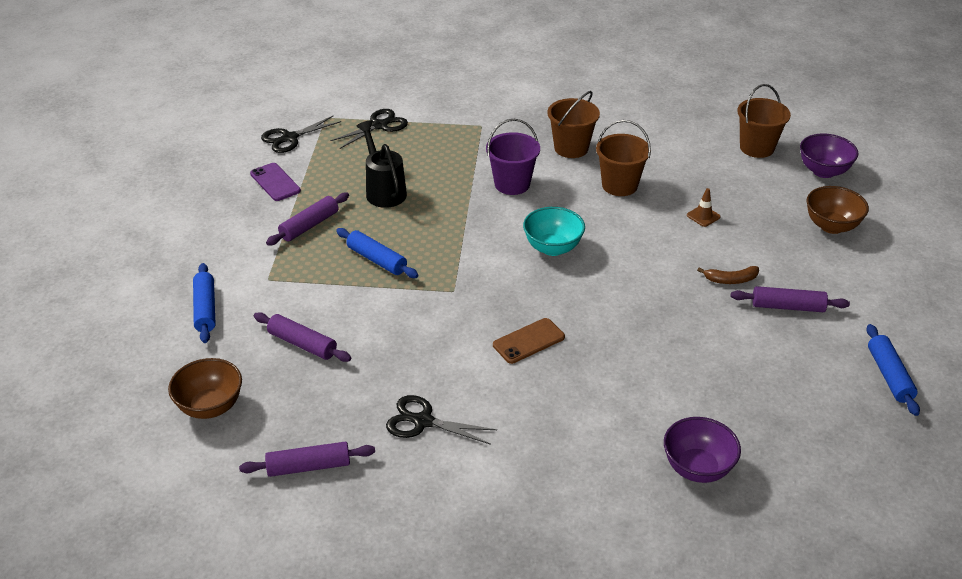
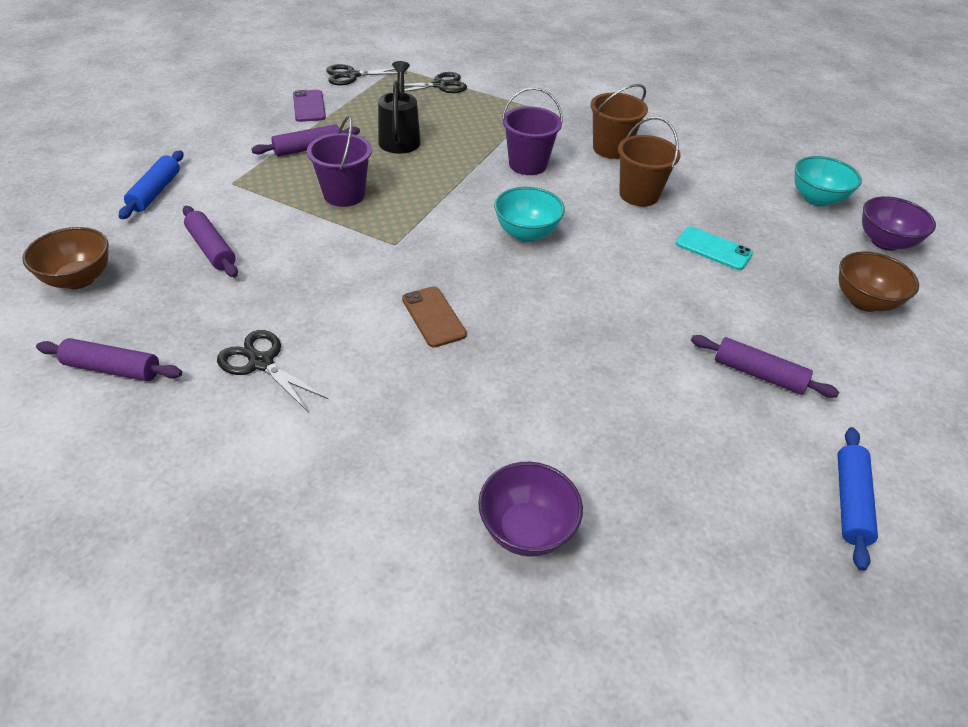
camera: 20 degrees right, 5 degrees up
(377, 260) = (344, 195): blue rolling pin -> purple bucket
(528, 341) = (433, 317): brown phone -> brown phone turned 75 degrees clockwise
(703, 216) = (713, 249): brown traffic cone -> turquoise phone
(731, 280) = (705, 323): brown banana -> none
(756, 148) = (816, 199): brown bucket -> turquoise bowl

